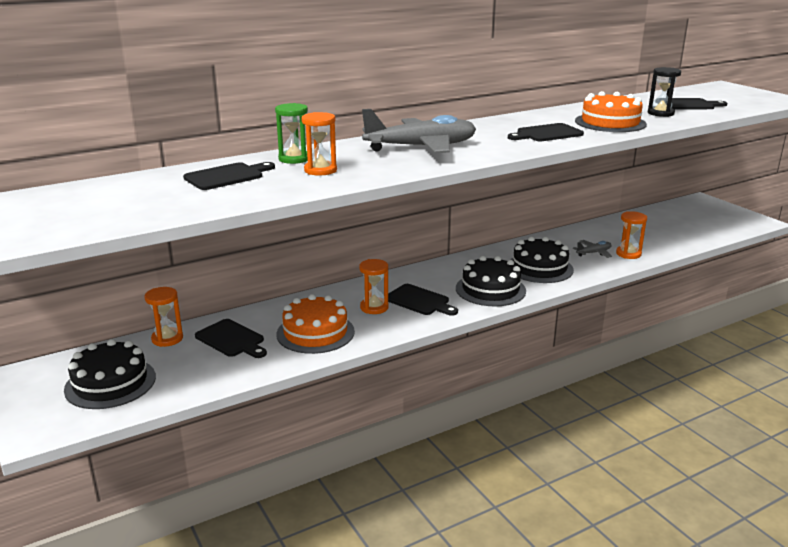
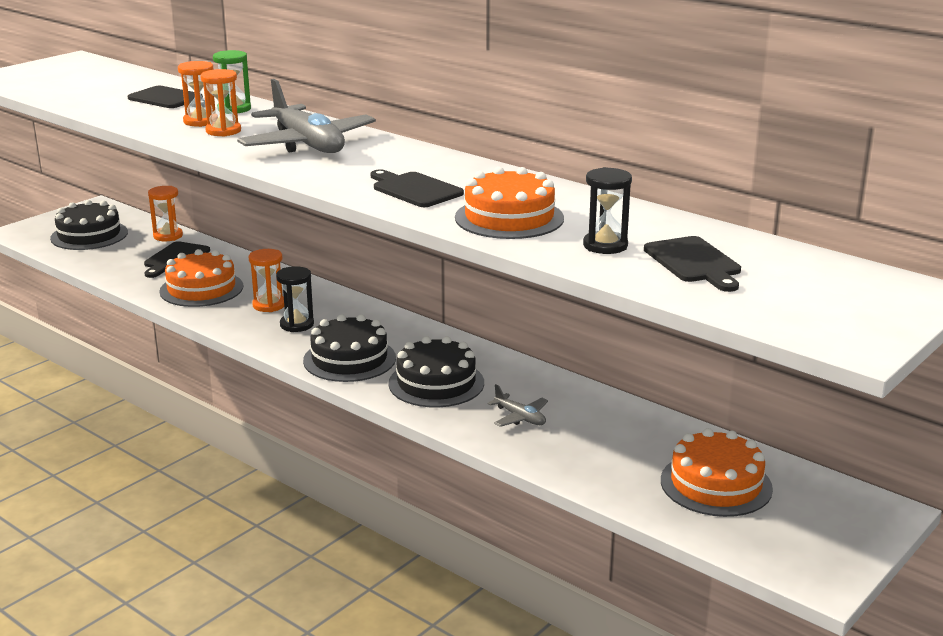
camera: 70 degrees right, 0 degrees up
(419, 301) = (297, 325): black cutting board -> black hourglass
(628, 254) = (537, 445): orange hourglass -> orange hourglass (223, 131)
(676, 223) = (716, 484): none -> orange cake

